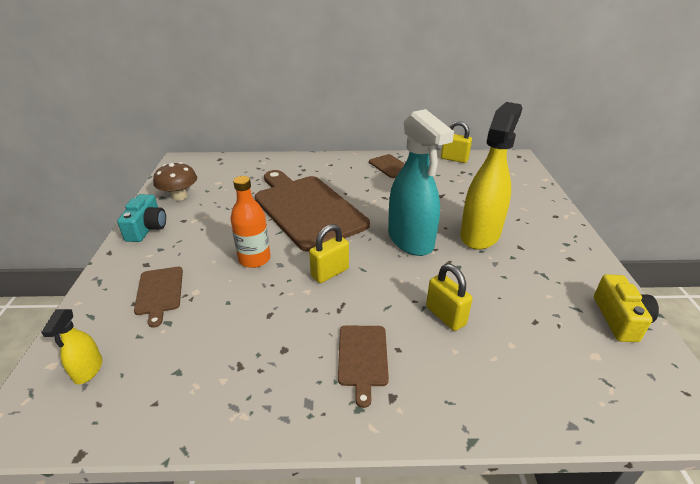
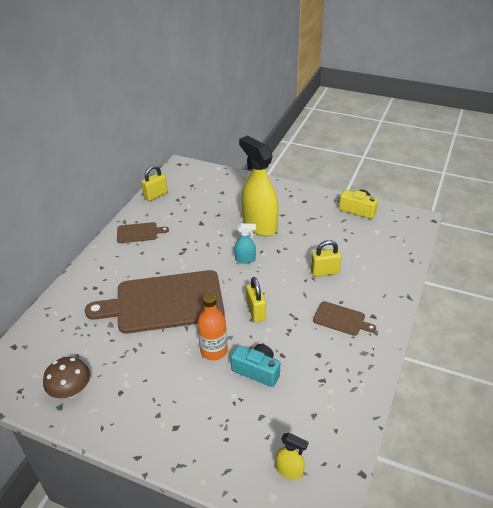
camera: 65 degrees left, 5 degrees up
(147, 228) = (114, 423): turquoise camera -> turquoise camera (257, 370)
(159, 292) = (222, 419): brown cutting board -> none
(410, 241) = (245, 259): turquoise spray bottle -> turquoise spray bottle, size x0.45

